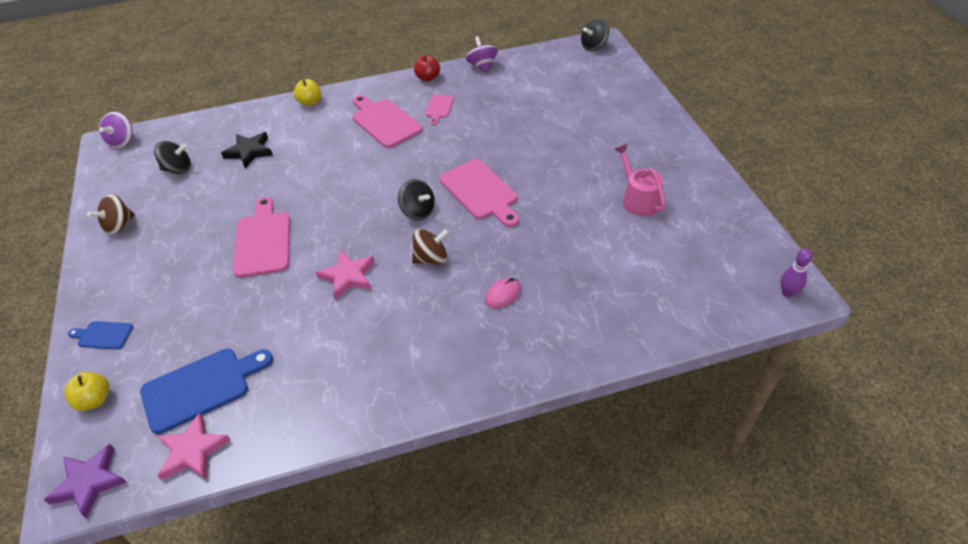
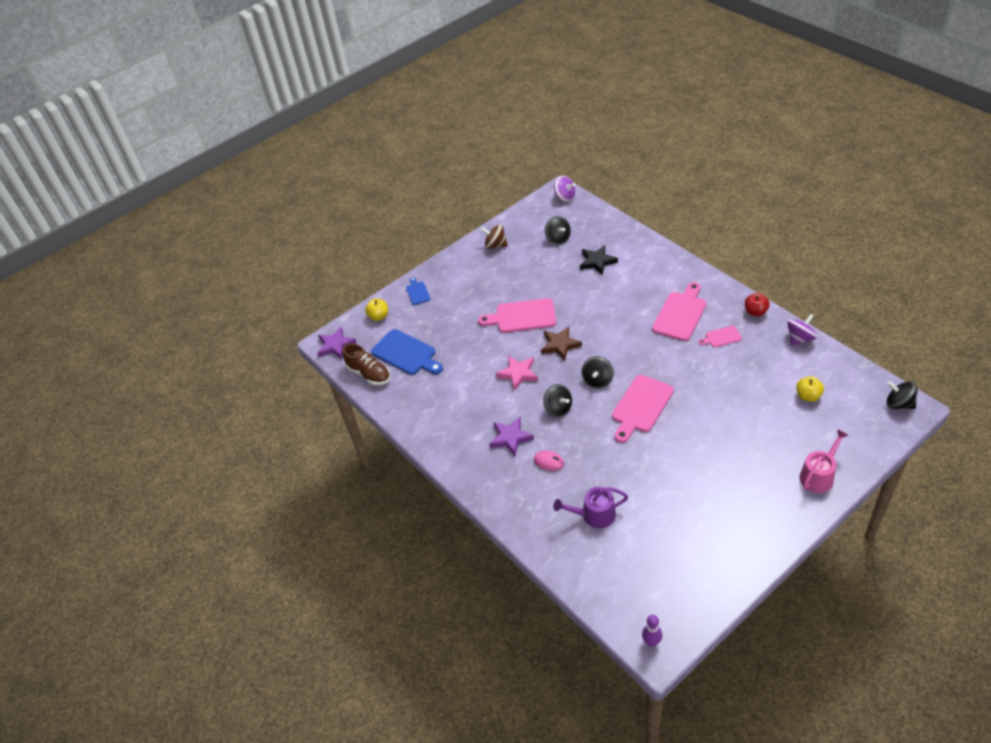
camera: 70 degrees right, 0 degrees up
(122, 141) = (565, 197): purple spinning top -> purple spinning top turned 135 degrees counterclockwise
(193, 451) = (369, 374): pink star -> brown shoe
(263, 241) = (522, 316): pink cutting board -> pink cutting board turned 150 degrees counterclockwise
(310, 102) = (672, 261): yellow apple -> yellow apple (808, 396)
(339, 224) = (560, 345): none -> brown star
(431, 258) = (558, 408): brown spinning top -> black spinning top
(441, 318) = (510, 438): none -> purple star
(602, 281) = (594, 515): none -> purple watering can
(638, 200) = (697, 509): pink watering can -> pink watering can (819, 475)

